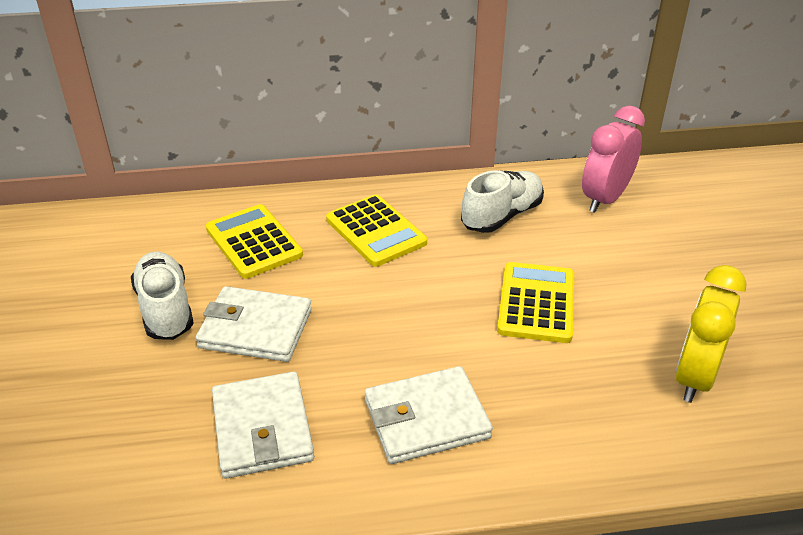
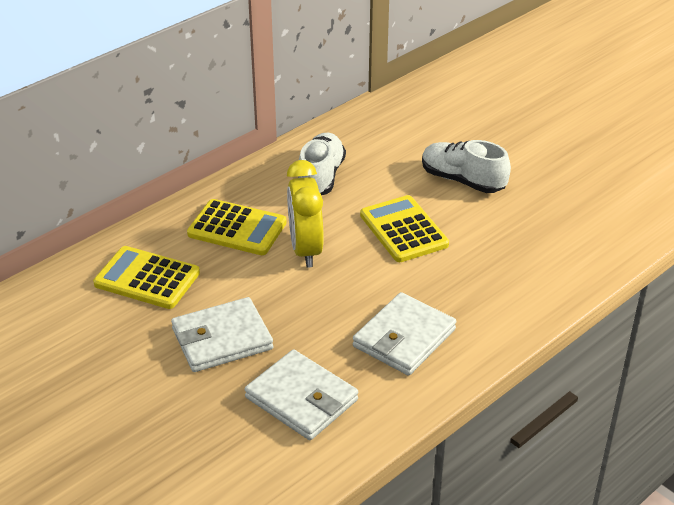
camera: 35 degrees left, 0 degrees up
(165, 309) = (133, 359): white shoe -> white shoe (462, 180)
(605, 199) = (382, 134): pink clock -> none
(694, 377) = (540, 233): yellow clock -> yellow clock (305, 250)

